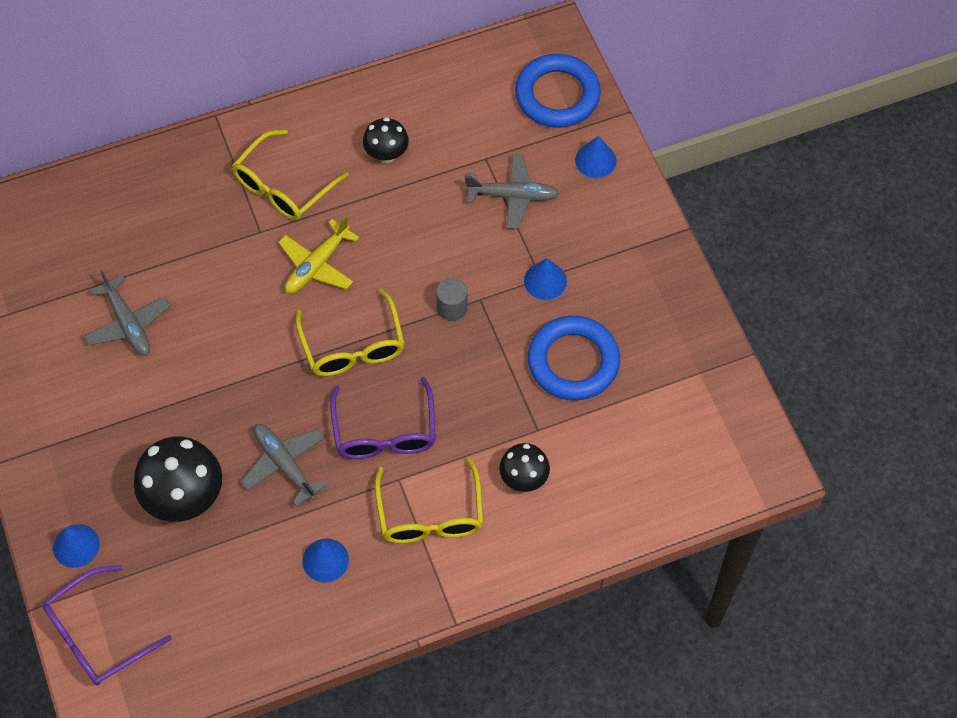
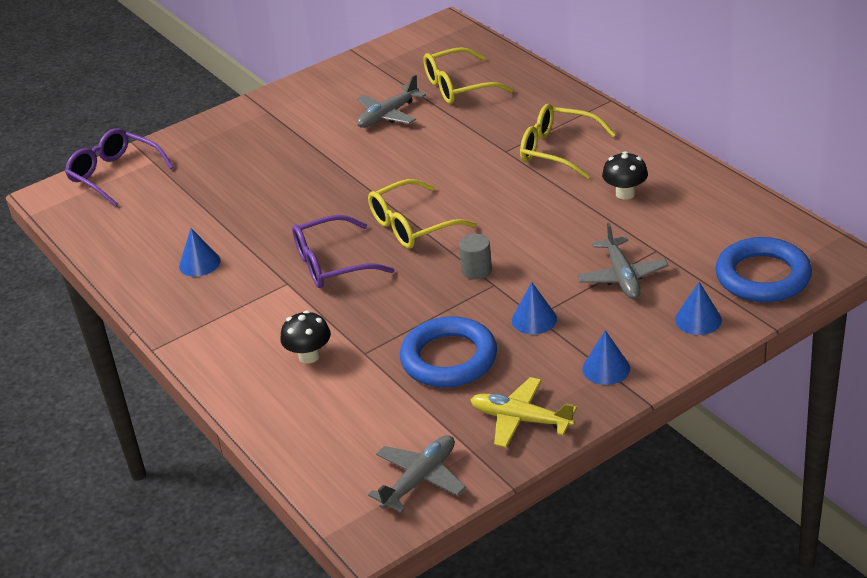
camera: 80 degrees right, 25 degrees down
(76, 545) = (187, 146): blue cone -> blue cone (606, 368)
(185, 498) = (240, 181): black mushroom -> none
(284, 464) = (284, 220): grey plane -> grey plane (420, 479)
(317, 265) = (486, 187): yellow plane -> yellow plane (520, 419)
(430, 515) = (256, 309): yellow glasses -> yellow glasses (458, 87)

